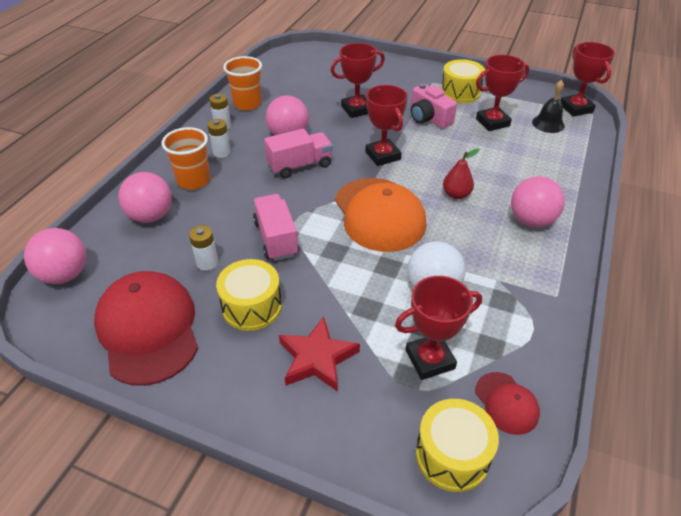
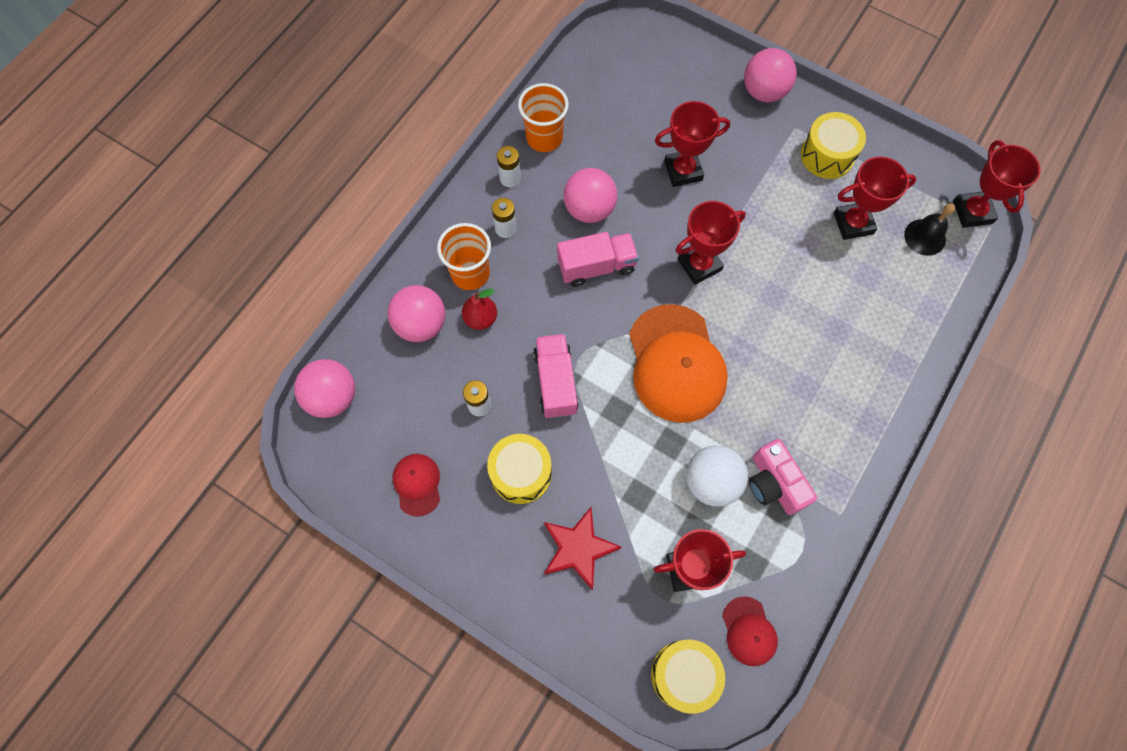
camera: 10 degrees right, 25 degrees up
(148, 329) = (417, 484): red cap -> red cap, size x0.48
(382, 156) = (699, 265): red trophy -> red trophy turned 75 degrees clockwise
(428, 118) = (772, 203): pink camera -> pink camera (774, 483)
(456, 194) = (772, 346): red pear -> red pear (480, 318)
(531, 220) = (848, 402): pink ball -> pink ball (764, 92)

